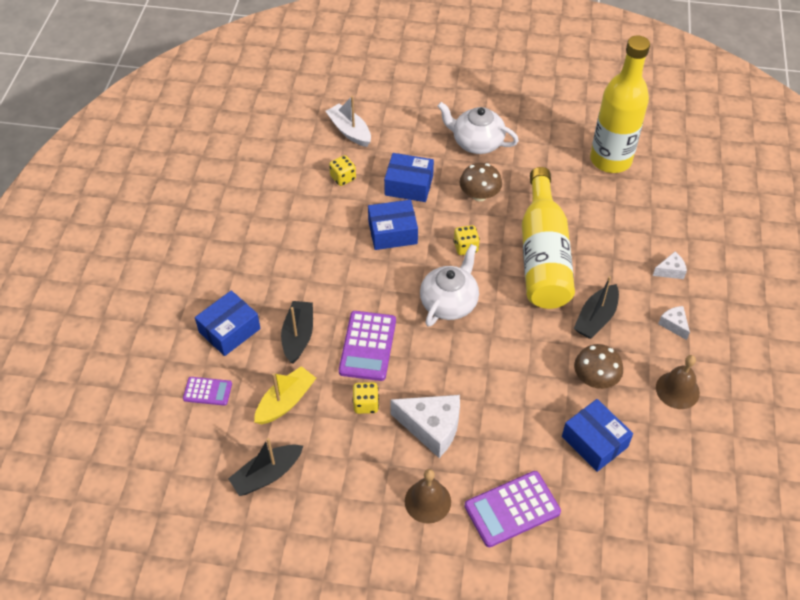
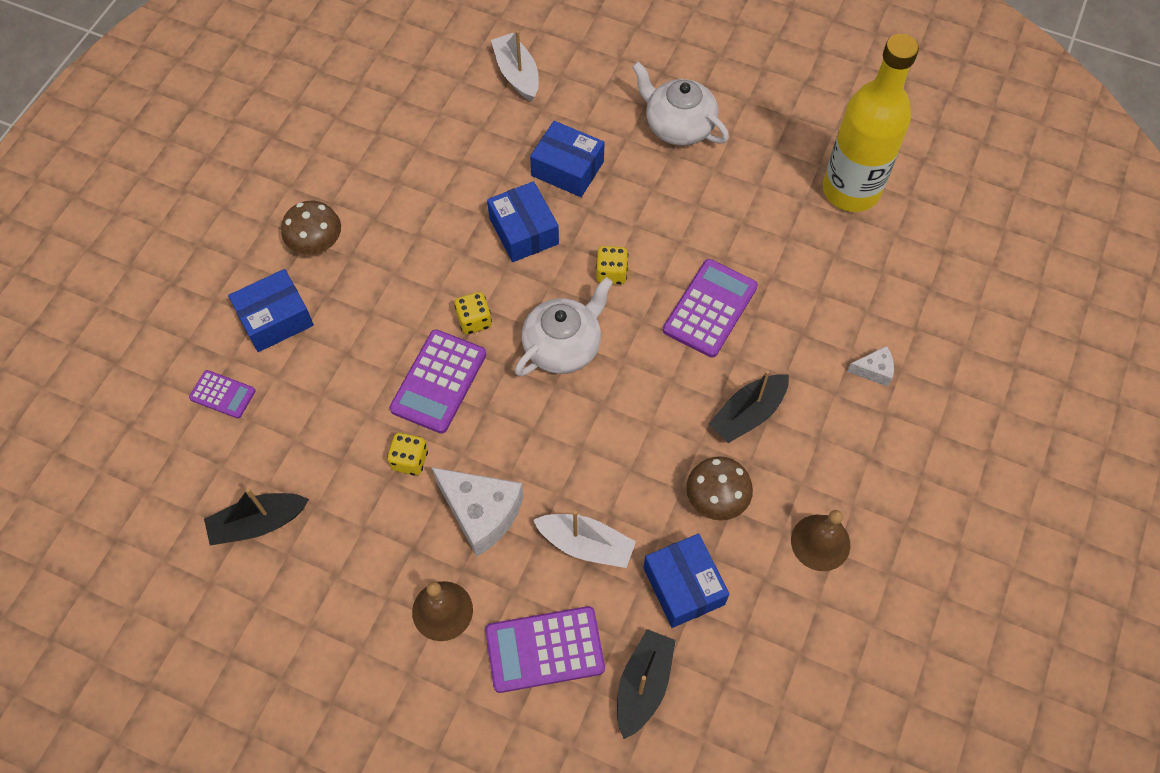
camera: 15 degrees right, 10 degrees up
(285, 402) = (312, 432): yellow boat -> none
(298, 336) = (357, 347): black boat -> black boat (643, 685)
(343, 178) = (486, 139): yellow dice -> yellow dice (474, 321)
(392, 232) = (524, 231): blue box -> blue box turned 60 degrees clockwise
(479, 195) = (655, 203): brown mushroom -> brown mushroom (316, 243)
(515, 431) = (585, 545): none -> white boat
(543, 255) = (710, 308): yellow bottle -> purple calculator
(674, 325) = (850, 449): white cheese -> none

